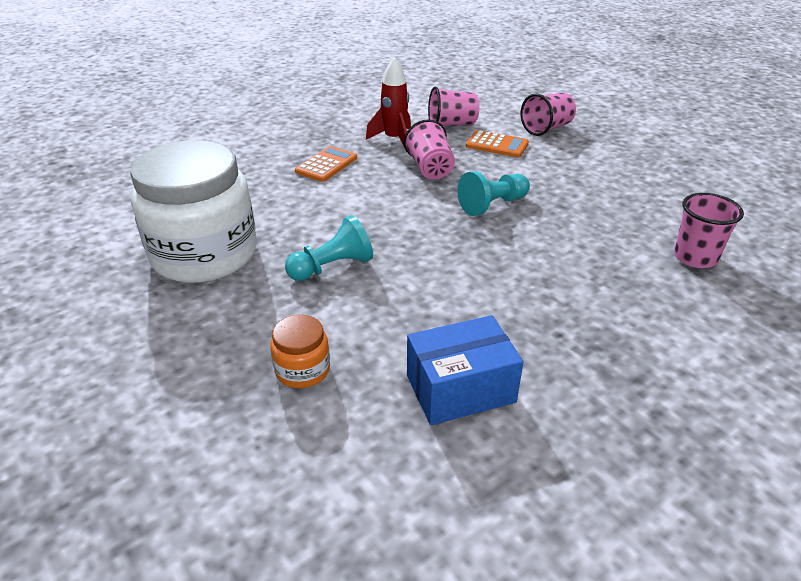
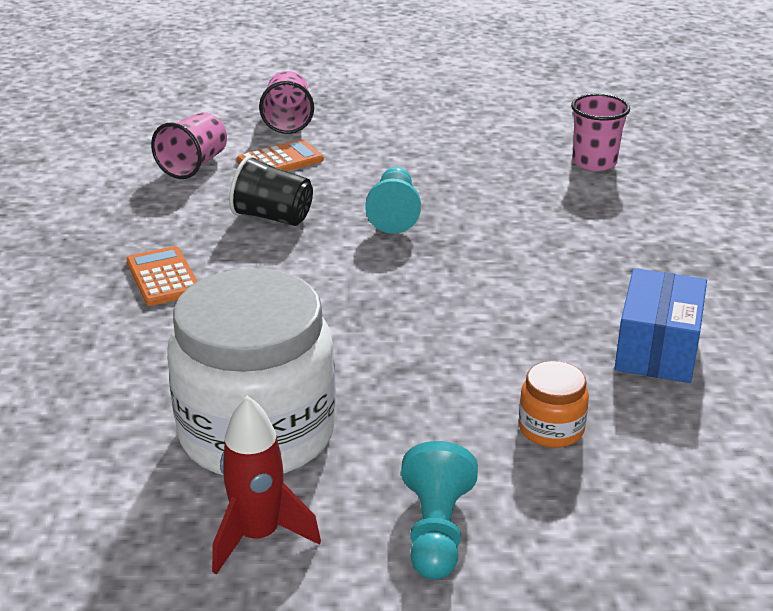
camera: 55 degrees left, 5 degrees down
(332, 267) = (392, 350): turquoise pawn -> turquoise pawn (436, 531)
(394, 139) = (171, 212): red rocket -> red rocket (258, 536)
(430, 169) = (273, 217): pink cup -> black cup

